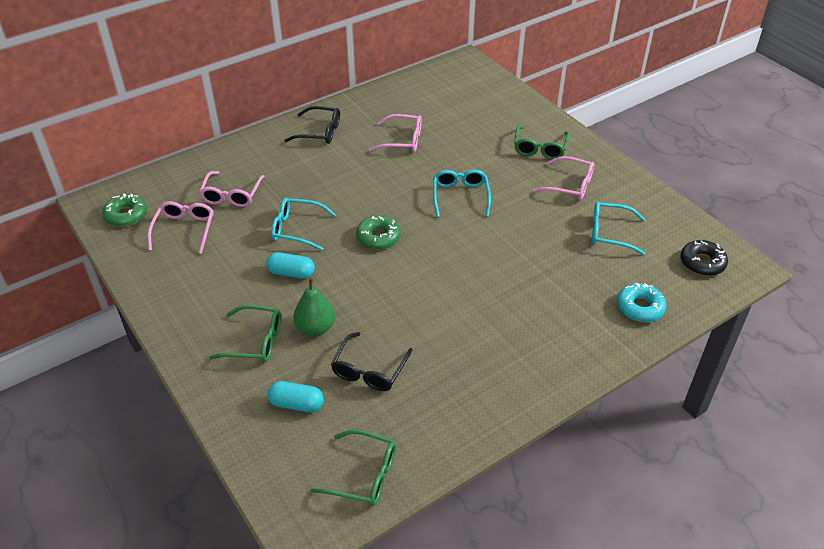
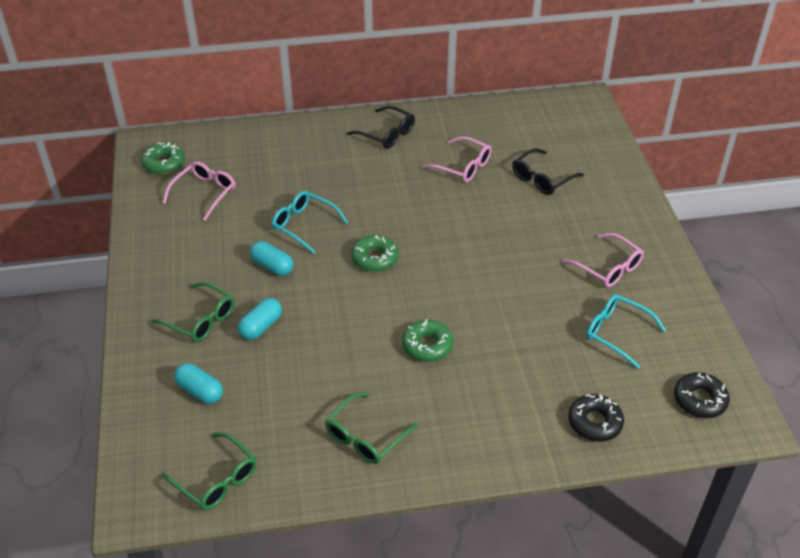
camera: 25 degrees right, 0 degrees up
(232, 195) = (266, 173): pink glasses -> none
(315, 328) = (261, 326): green pear -> turquoise capsule
(369, 370) = (284, 384): black glasses -> black glasses (542, 178)
(460, 197) = (483, 243): turquoise glasses -> none
(470, 294) = (427, 346): none -> green donut
(540, 148) = (602, 217): green glasses -> green glasses (366, 436)
(640, 307) = (594, 422): turquoise donut -> black donut

